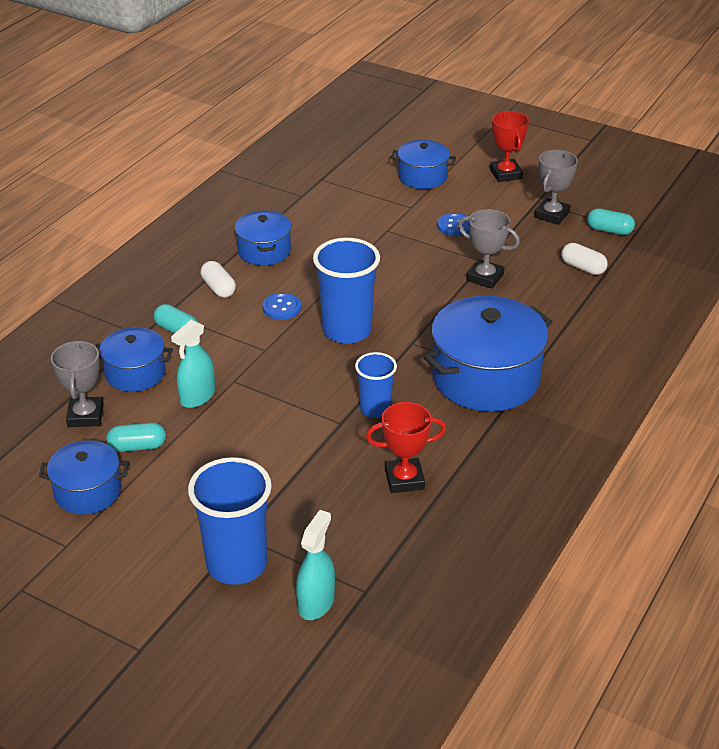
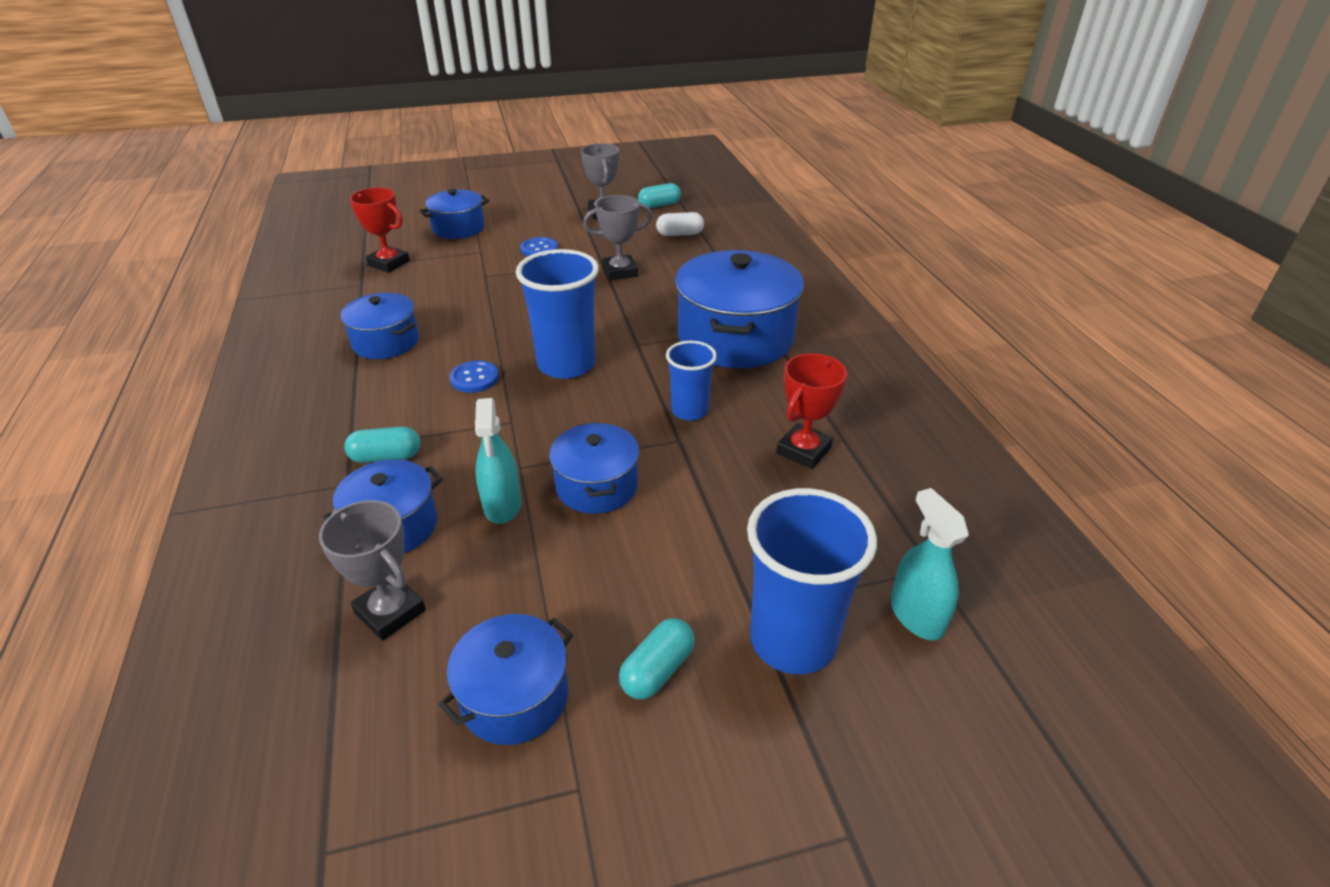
camera: 45 degrees left, 0 degrees up
(137, 447) = (505, 600): turquoise capsule -> turquoise capsule (657, 670)
(218, 288) = (380, 395): white capsule -> none
(257, 419) = (597, 486): none -> blue pot
(505, 174) = (526, 201): red trophy -> red trophy (389, 263)

